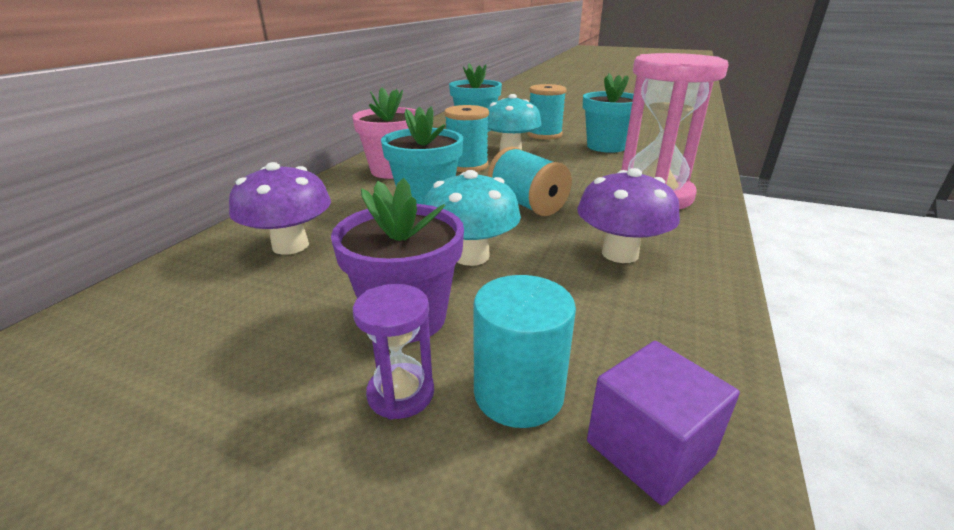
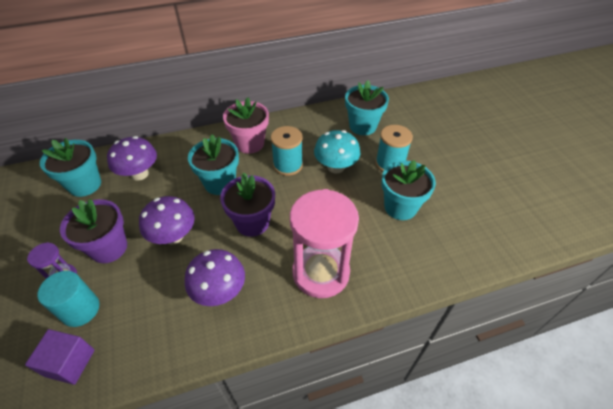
camera: 50 degrees right, 20 degrees up
(200, 300) = (85, 185): none -> turquoise flower pot
(471, 256) = (173, 236): turquoise mushroom -> purple mushroom
(527, 204) = (252, 222): turquoise spool -> purple flower pot

